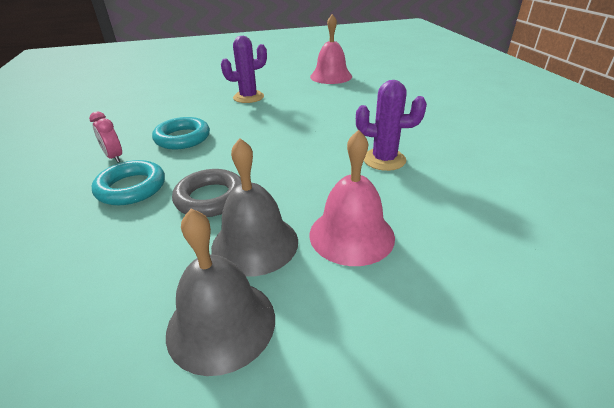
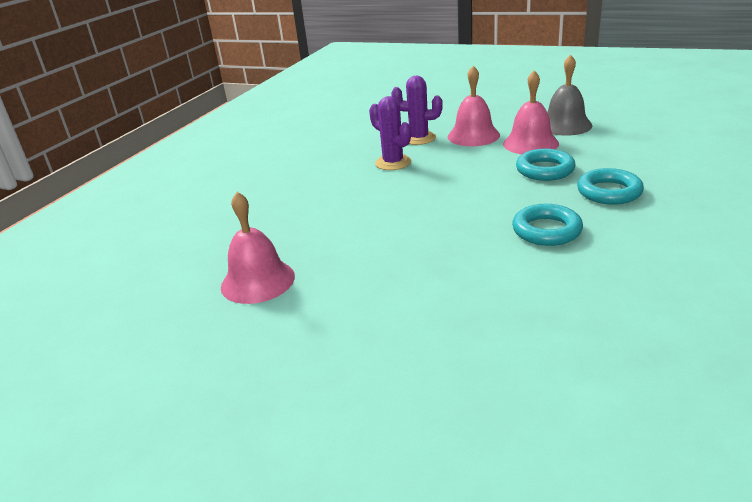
camera: 140 degrees left, 5 degrees down
(114, 157) = (629, 227): pink clock -> none
(210, 198) = (545, 170): grey ring -> turquoise ring
(248, 97) = (420, 275): purple cactus -> purple cactus (419, 138)
(255, 243) = (530, 143): grey bell -> pink bell

